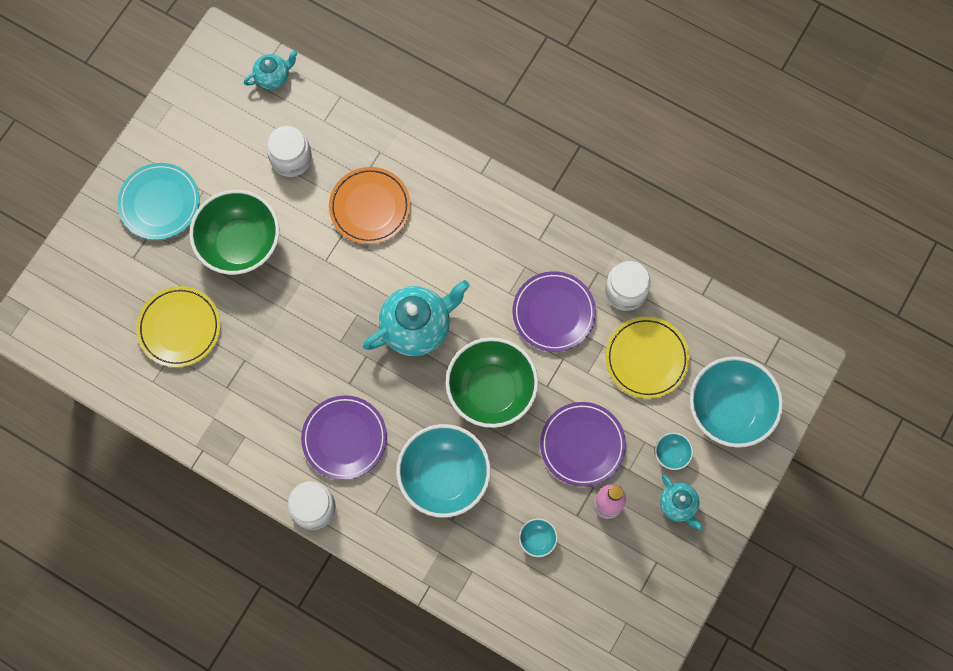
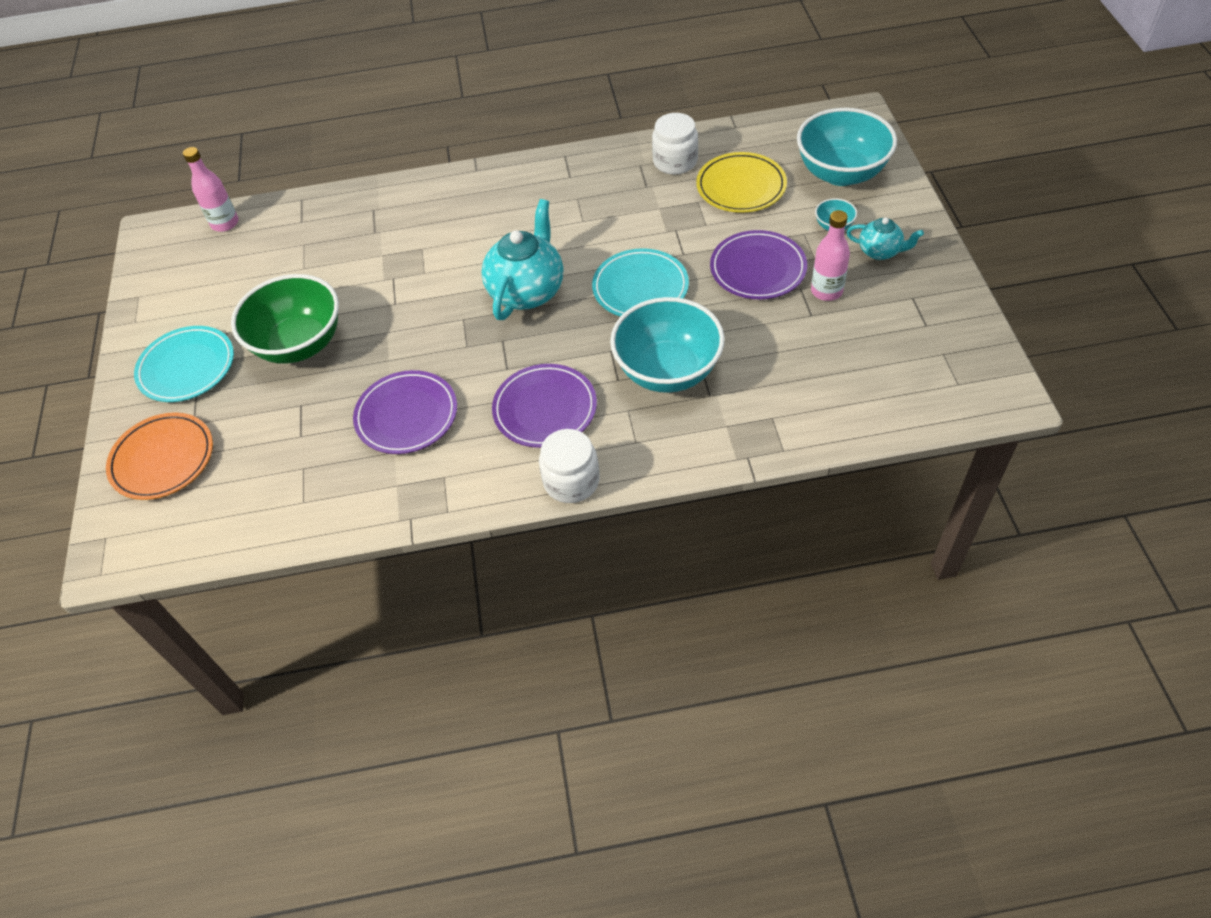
camera: 35 degrees left, 20 degrees down
(179, 328) = (293, 442): yellow plate -> none
(273, 77) = (225, 223): turquoise teapot -> pink bottle
(291, 158) = (293, 261): white jar -> none
(370, 207) = (400, 246): orange plate -> orange plate (163, 459)
(491, 391) = (640, 288): green bowl -> turquoise plate
(537, 539) = (799, 354): turquoise bowl -> none
(553, 313) = (634, 209): purple plate -> purple plate (407, 415)

